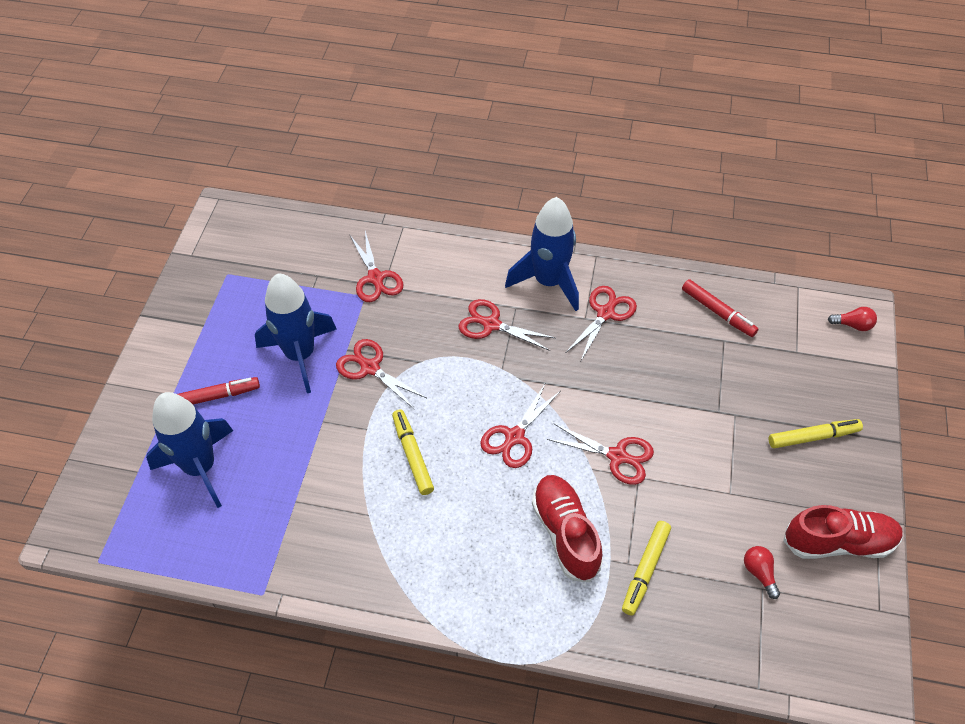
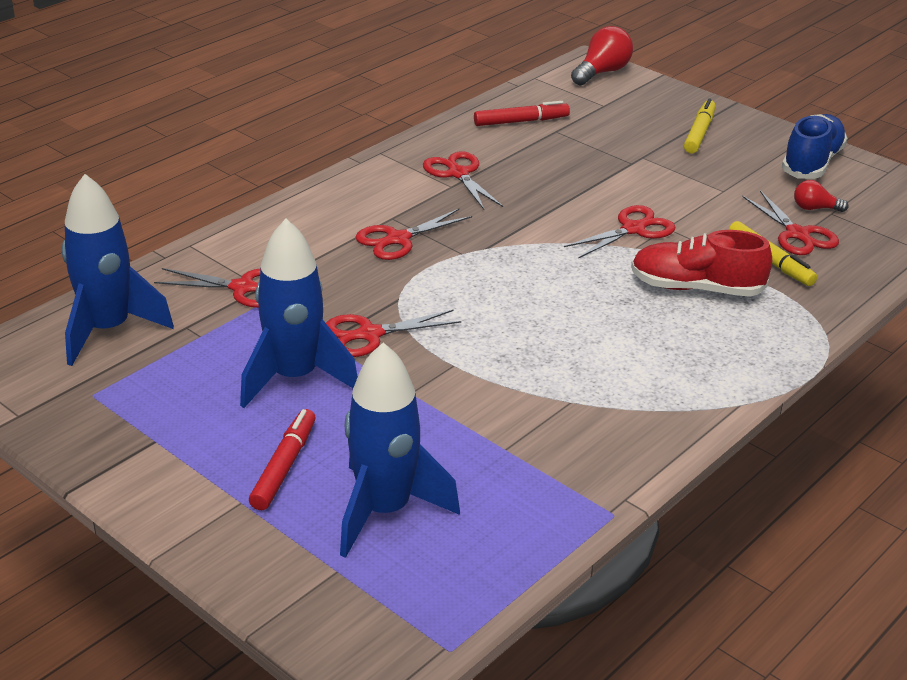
camera: 60 degrees left, 20 degrees down
(412, 455) = (519, 346): yellow marker -> none
(514, 437) = (556, 276): red scissors -> red scissors (797, 234)
(548, 282) = (382, 188): blue rocket -> blue rocket (108, 330)
(838, 542) = (812, 163): red shoe -> blue shoe
(852, 325) = (602, 72): red light bulb -> red light bulb, size x1.73

